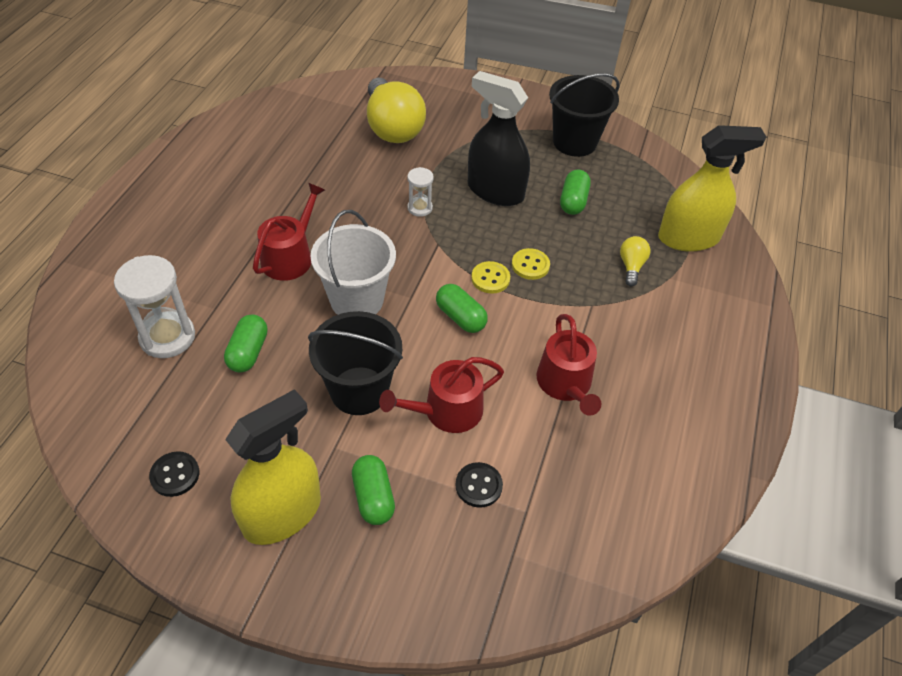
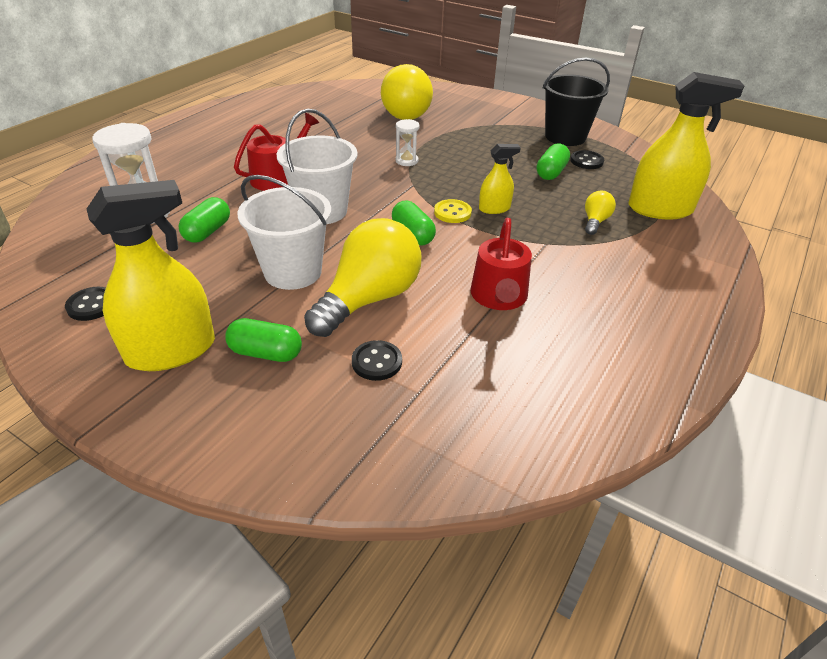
camera: 15 degrees right, 10 degrees down
(359, 391) = (293, 272): black bucket -> white bucket
(373, 497) = (266, 353): green capsule -> green capsule turned 75 degrees counterclockwise
(446, 411) = (369, 299): red watering can -> yellow light bulb
(495, 191) = (480, 158): black spray bottle -> none
(530, 265) = (494, 208): yellow button -> yellow spray bottle
(604, 178) = (586, 161): none -> black button

